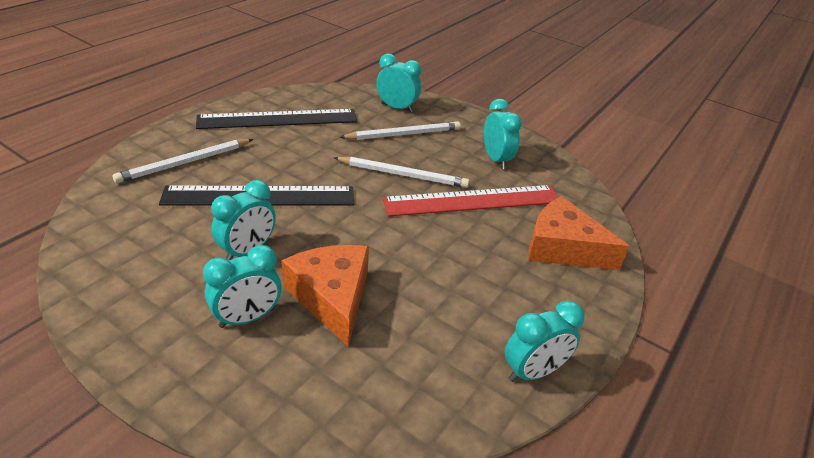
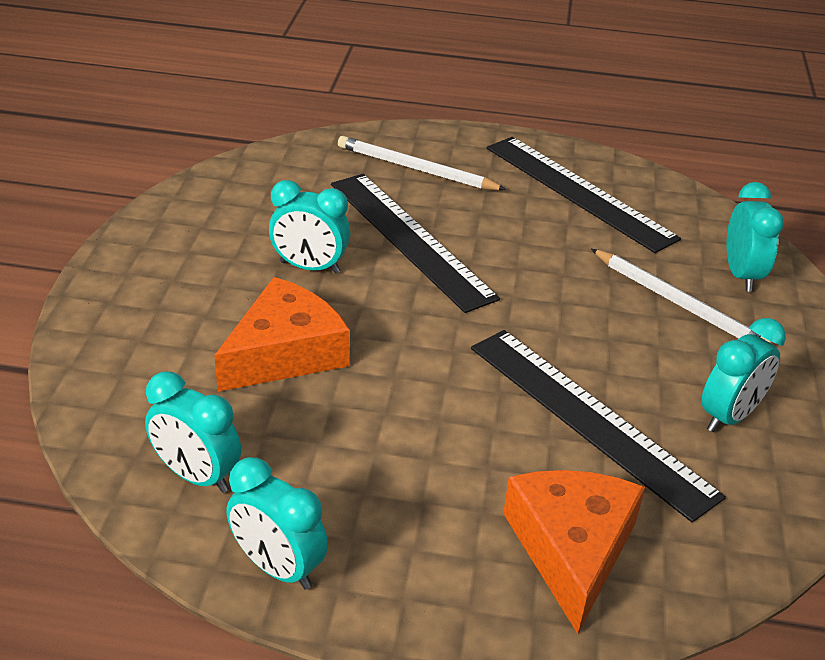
camera: 65 degrees right, 0 degrees up
(247, 318) = (211, 307): turquoise clock -> turquoise clock (197, 476)
(403, 175) = (577, 333): white pencil -> none
(473, 201) = (588, 419): red ruler -> black ruler

